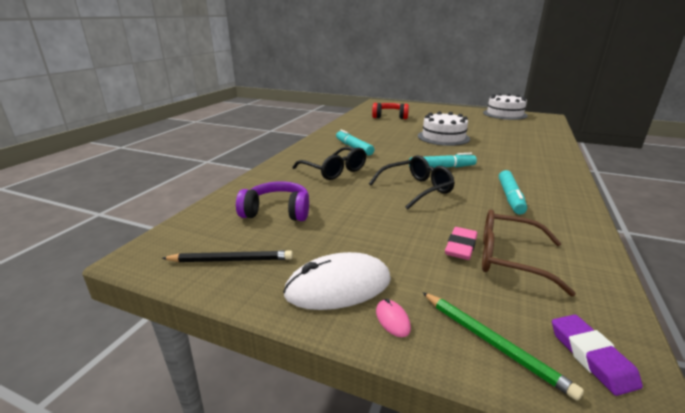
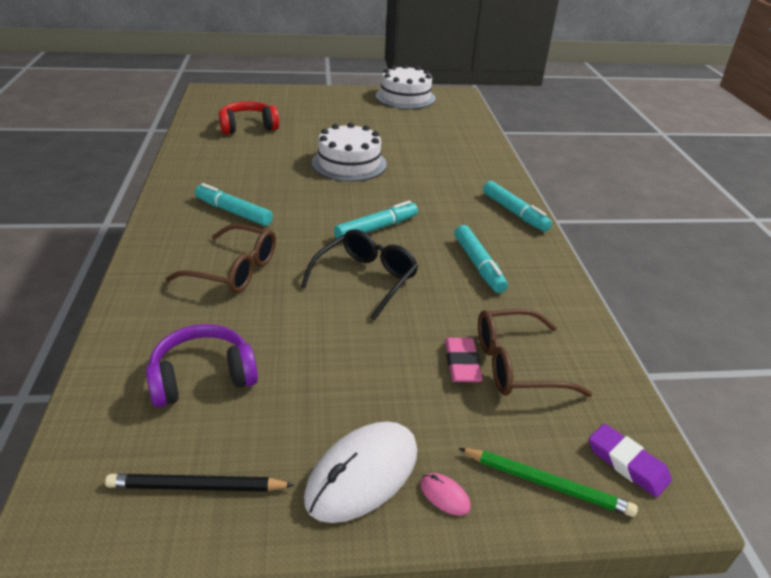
camera: 30 degrees left, 10 degrees up
(231, 260) = (197, 486): black pencil -> black pencil turned 150 degrees counterclockwise
(334, 171) = (235, 270): black glasses -> brown glasses
(560, 176) = (514, 213): none -> turquoise marker

